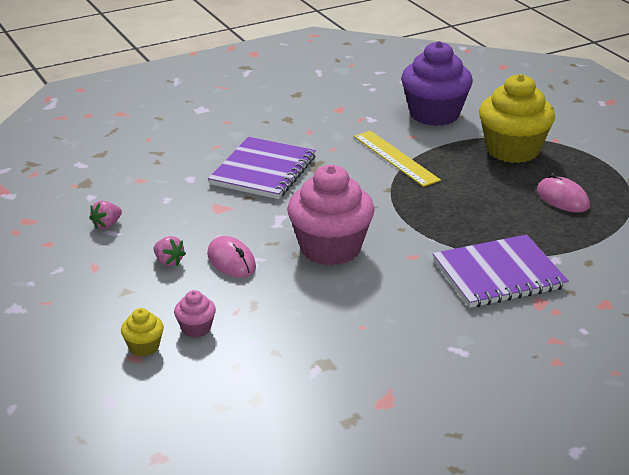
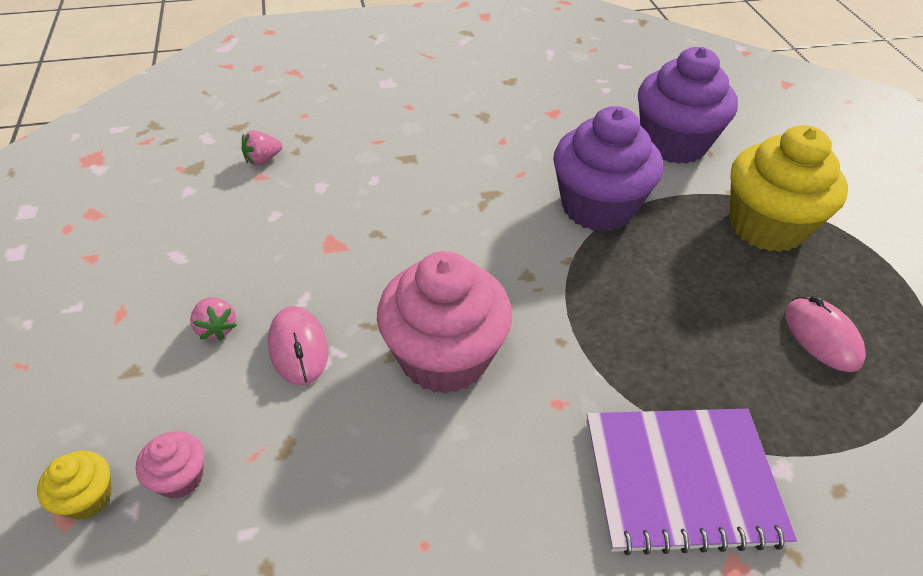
camera: 15 degrees right, 15 degrees up
(107, 225) = (178, 243): pink strawberry -> pink strawberry (263, 160)
(263, 171) = (416, 193): purple notebook -> none
(395, 158) = (597, 207): yellow ruler -> purple cupcake

